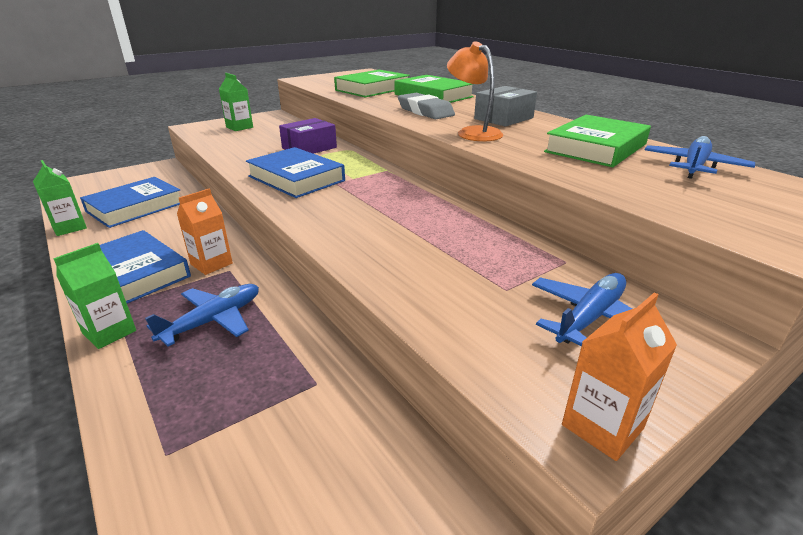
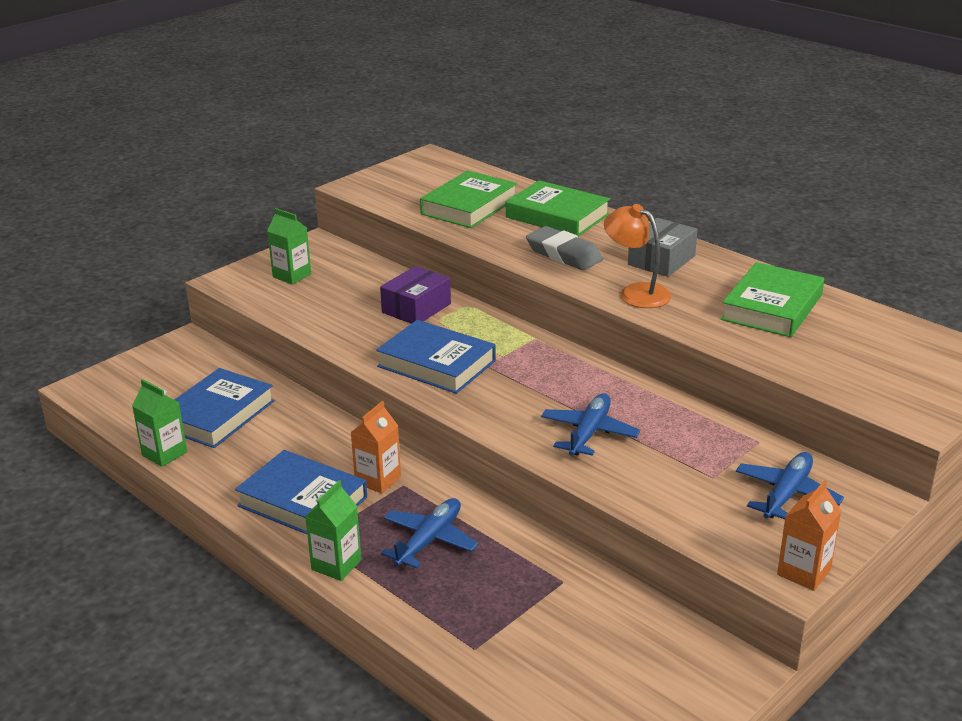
camera: 10 degrees left, 0 degrees up
(694, 166) = (867, 327): blue plane -> blue plane (589, 433)

